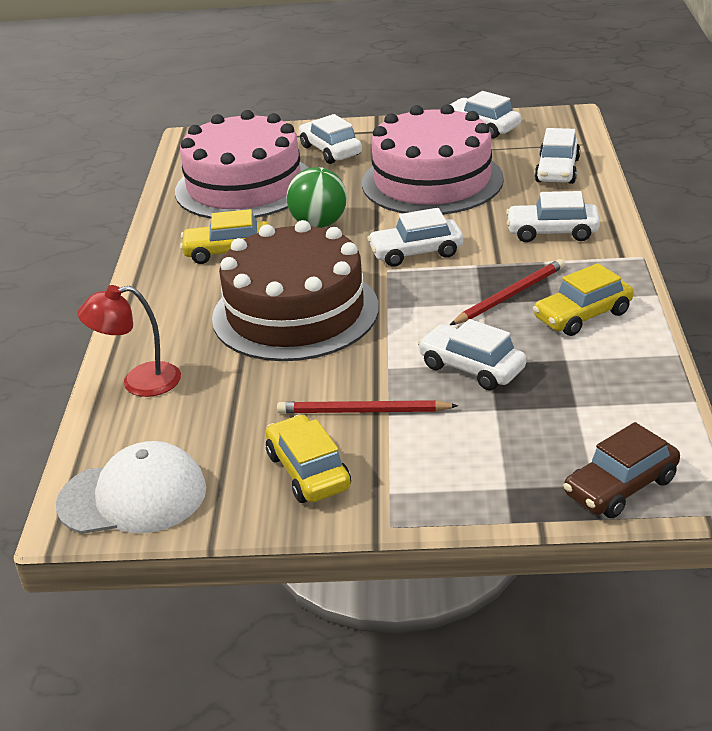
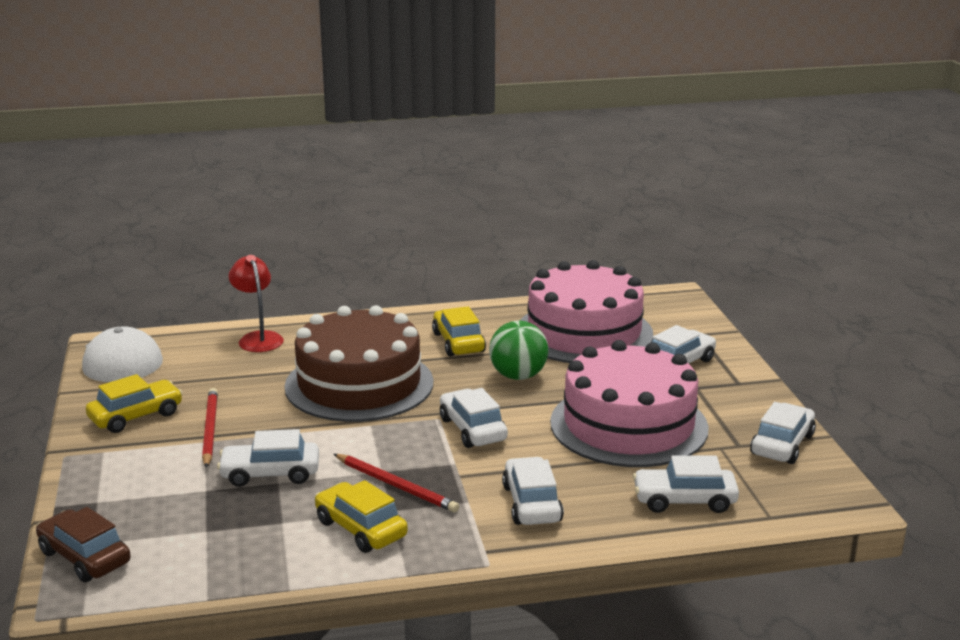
camera: 75 degrees right, 10 degrees down
(471, 368) = (270, 474): white car -> white car turned 120 degrees counterclockwise

